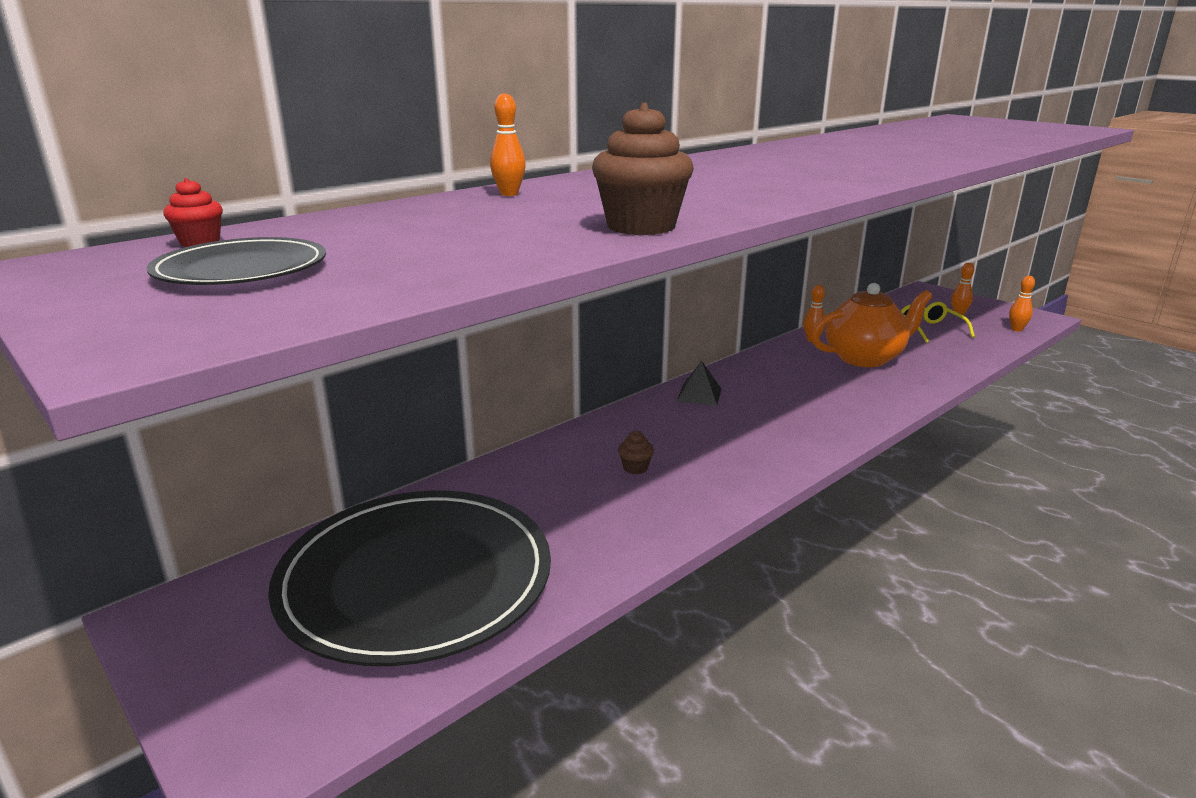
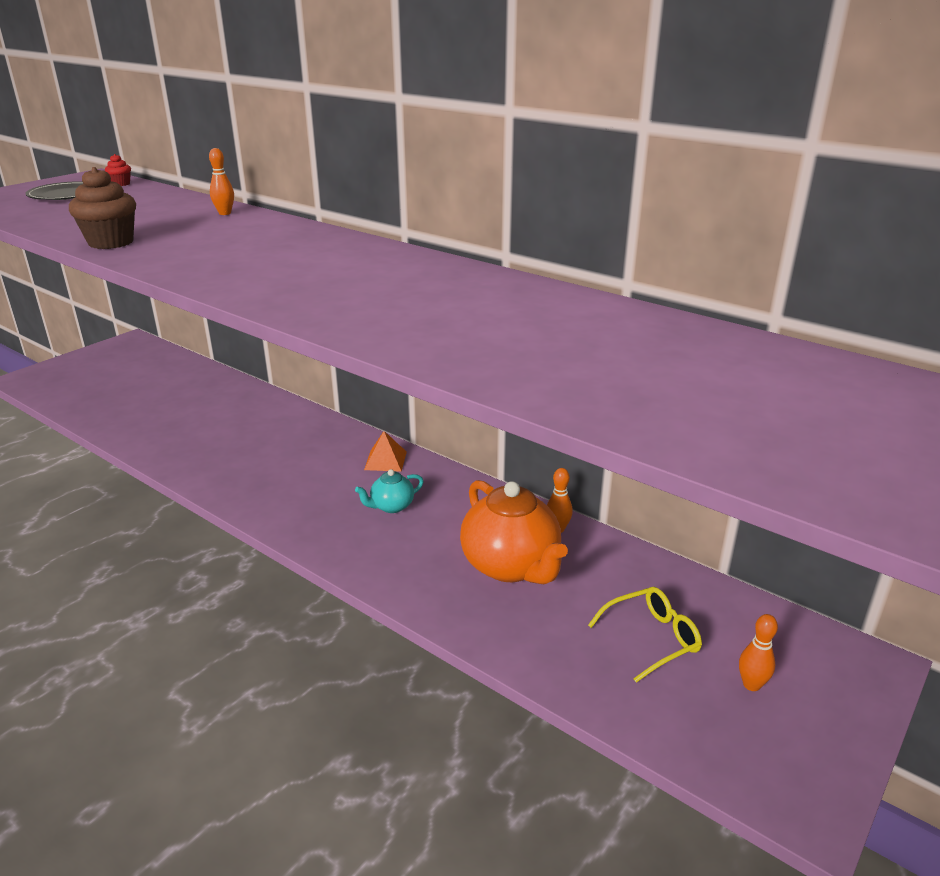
camera: 80 degrees right, 5 degrees up
(416, 579) = (138, 388): black plate -> none
(635, 468) = (251, 439): brown cupcake -> none
(699, 394) = (385, 460): black pyramid -> orange pyramid
(785, 395) = (391, 506): none -> turquoise teapot
(1016, 329) = (709, 749): orange bowling pin -> none

